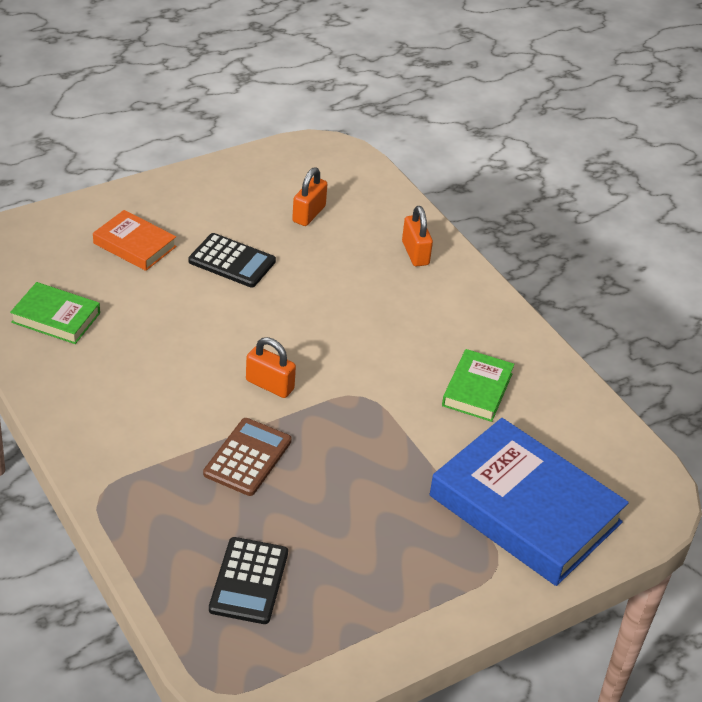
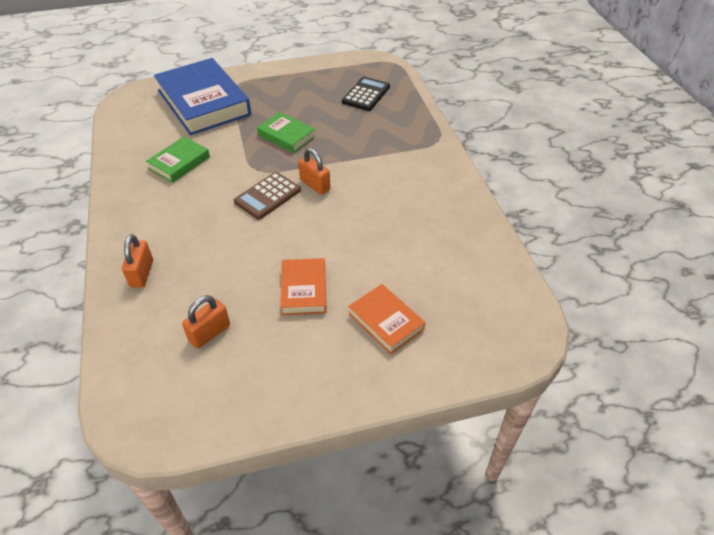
camera: 160 degrees left, 5 degrees up
(56, 318) = (461, 258): green book -> green book (286, 136)
(232, 261) = (303, 289): black calculator -> orange book
(247, 457) = (346, 146): brown calculator -> brown calculator (267, 196)

